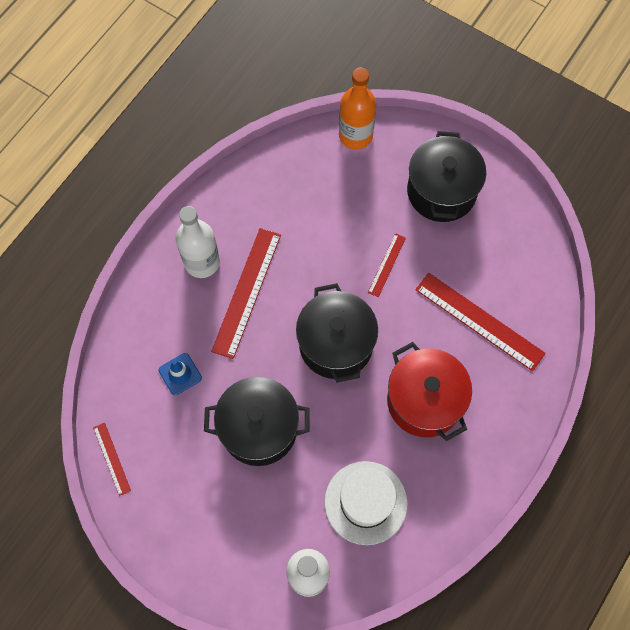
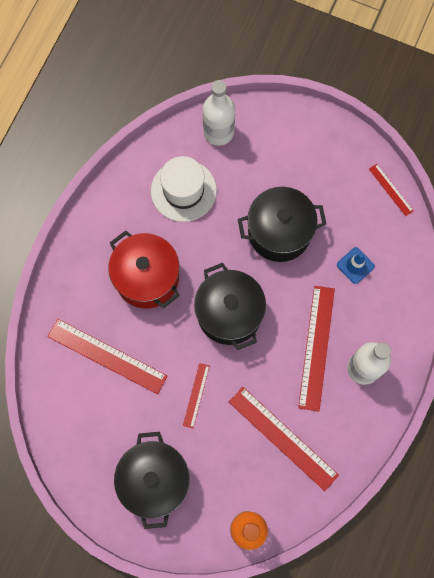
camera: 170 degrees right, 5 degrees up
(303, 209) = (283, 438): none -> red ruler

